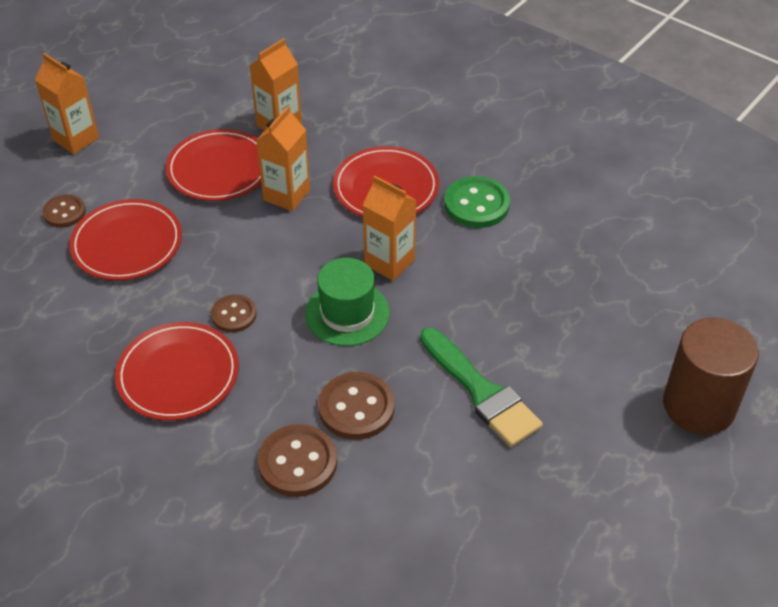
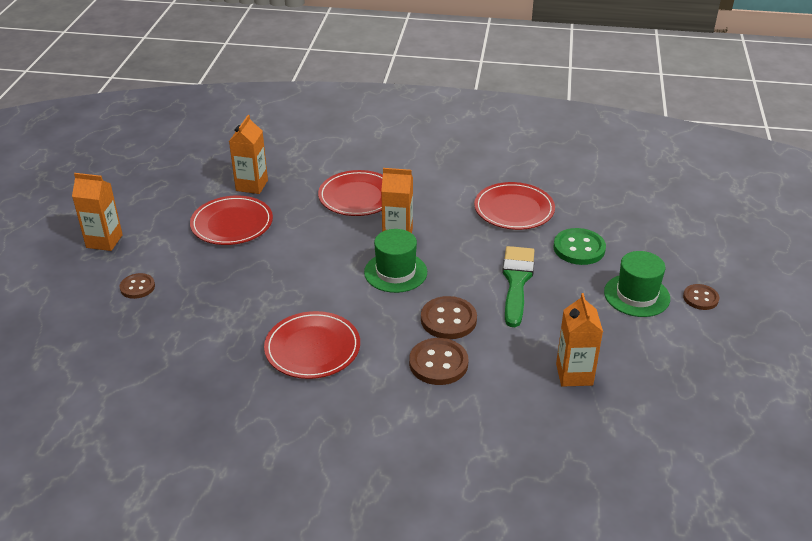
camera: 30 degrees left, 10 degrees down
(127, 243) = (204, 288): red plate -> red plate (514, 209)
(234, 315) = (320, 301): brown button -> brown button (700, 298)
(286, 195) = (294, 222): orange carton -> orange carton (574, 374)
(476, 204) = (424, 186): green button -> green button (579, 248)
(481, 392) = (516, 281): green brush -> green brush turned 105 degrees counterclockwise
(622, 484) = (636, 295): none -> green hat
(698, 406) = (642, 241): brown cylinder -> none

